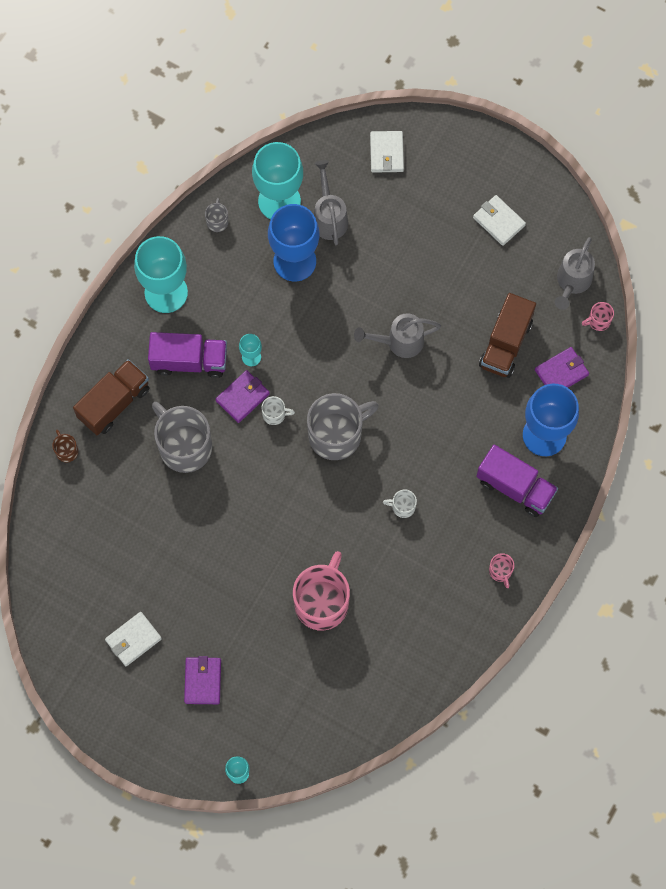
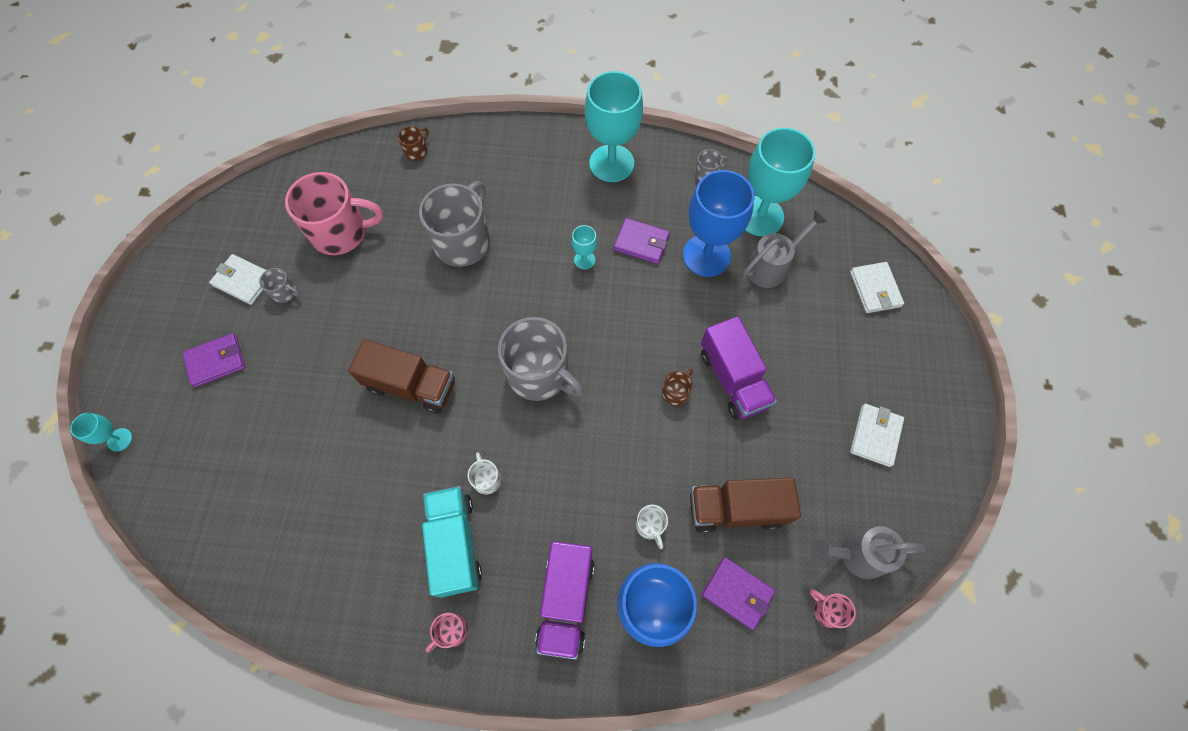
camera: 65 degrees right, 5 degrees down
(114, 403) = (480, 168): brown truck -> brown truck (411, 385)
(162, 608) = (285, 292): none -> grey mug
(189, 361) = (553, 210): purple truck -> purple truck (733, 379)
(242, 397) = (538, 270): purple wallet -> purple wallet (641, 243)
(274, 414) = (534, 306): white mug -> white mug (650, 525)
(322, 602) = (342, 441): pink mug -> pink mug (341, 232)
(386, 153) = (875, 289): white wallet -> white wallet turned 75 degrees counterclockwise
(399, 342) = (676, 392): grey watering can -> brown mug
(441, 547) = (455, 544): none -> turquoise truck

